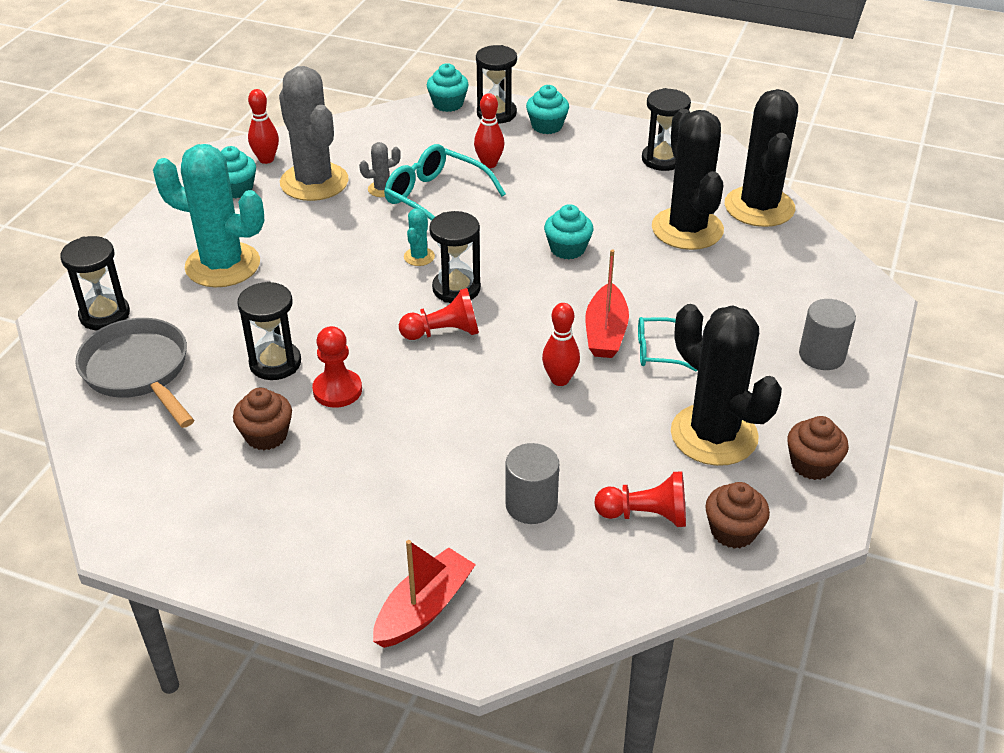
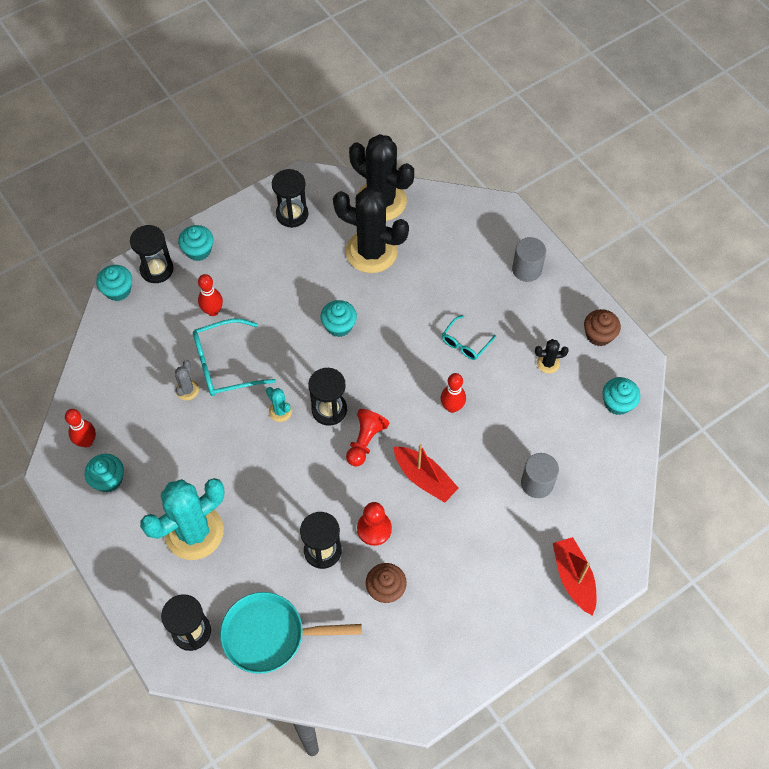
camera: 55 degrees left, 20 degrees up
(139, 372) = (270, 635): grey pan -> turquoise pan
(314, 182) = (143, 426): grey cactus -> none
(605, 332) = (430, 358): red boat -> red boat (424, 478)
(645, 515) = (580, 434): red pawn -> none
(714, 435) = (548, 363): black cactus -> black cactus, size x0.42
(733, 531) = (617, 403): brown cupcake -> turquoise cupcake

